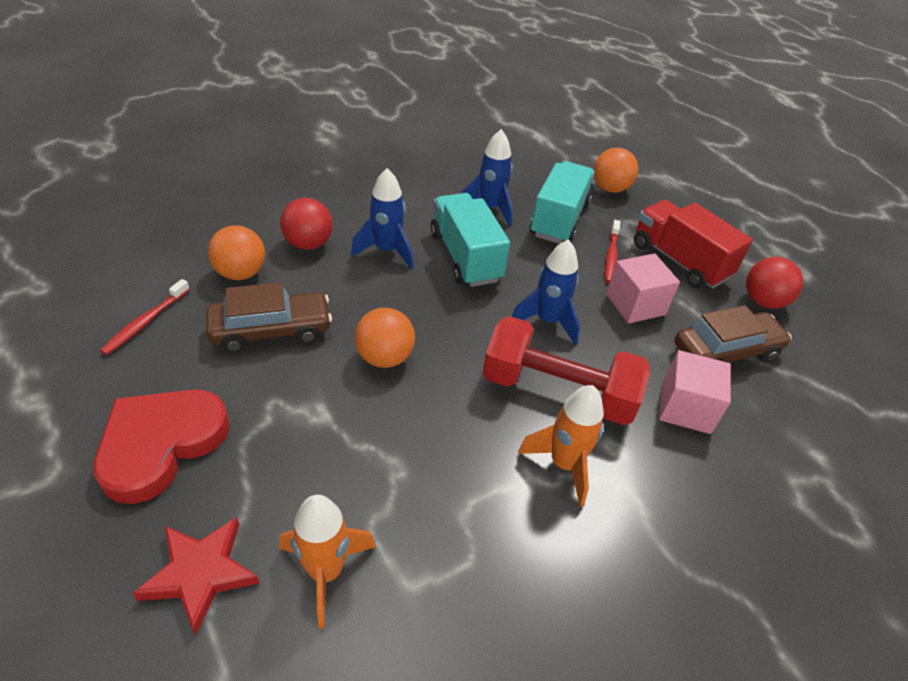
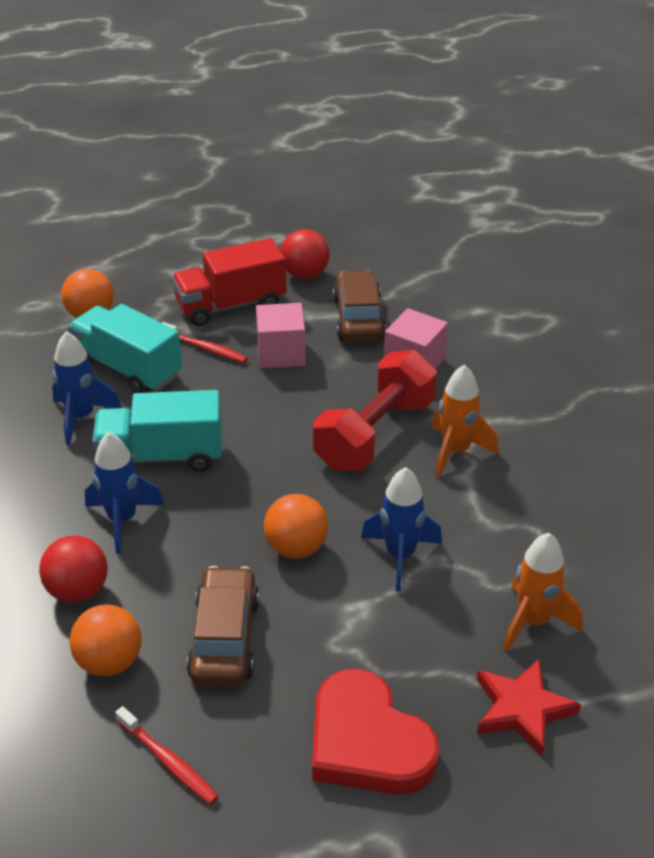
camera: 70 degrees left, 5 degrees down
(547, 321) = (283, 418): blue rocket -> blue rocket (400, 556)

